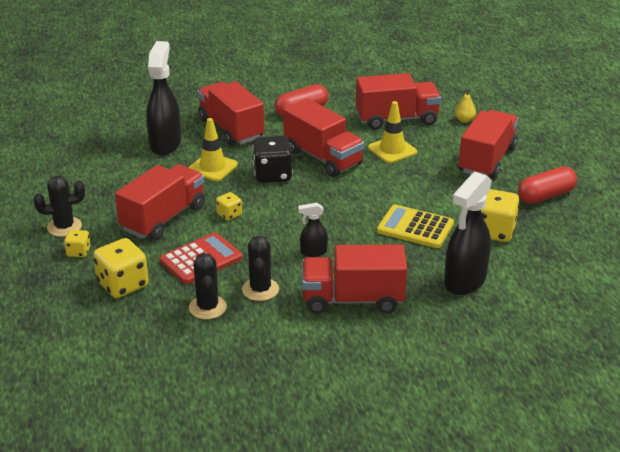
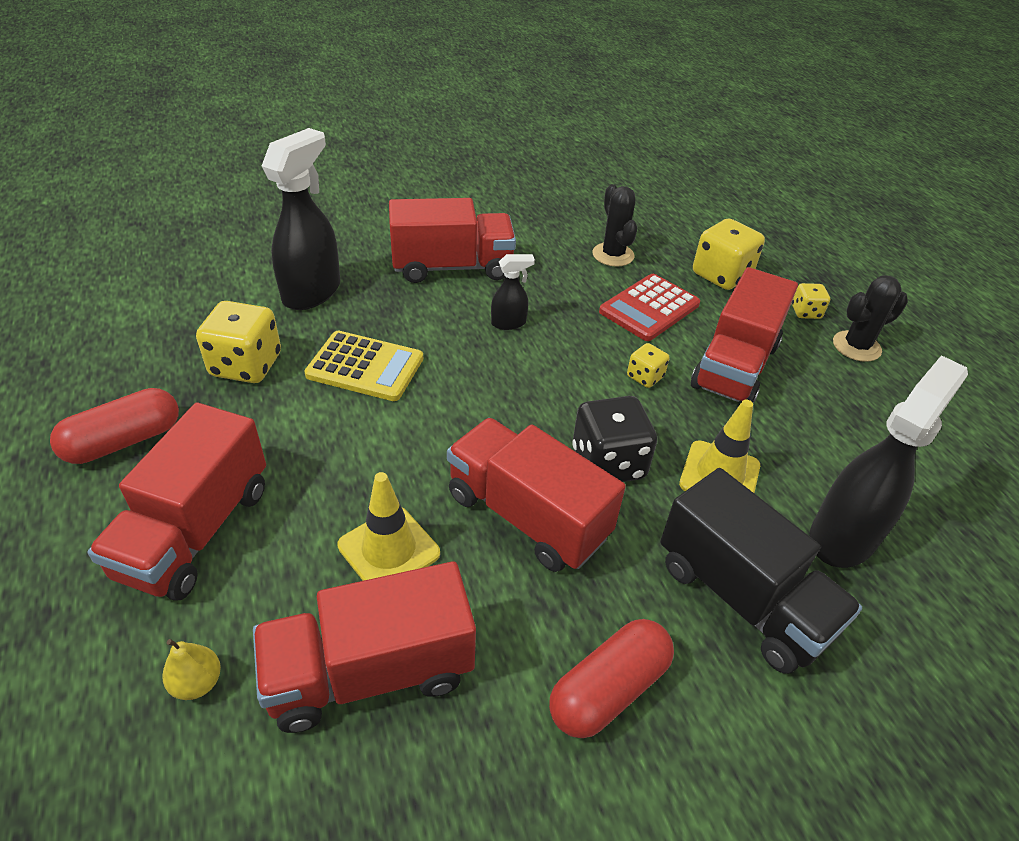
camera: 170 degrees right, 10 degrees up
(165, 144) = (843, 536): black spray bottle -> black spray bottle turned 135 degrees counterclockwise
(231, 129) = (742, 597): red truck -> black truck
(260, 289) = (562, 275): black cactus -> none

